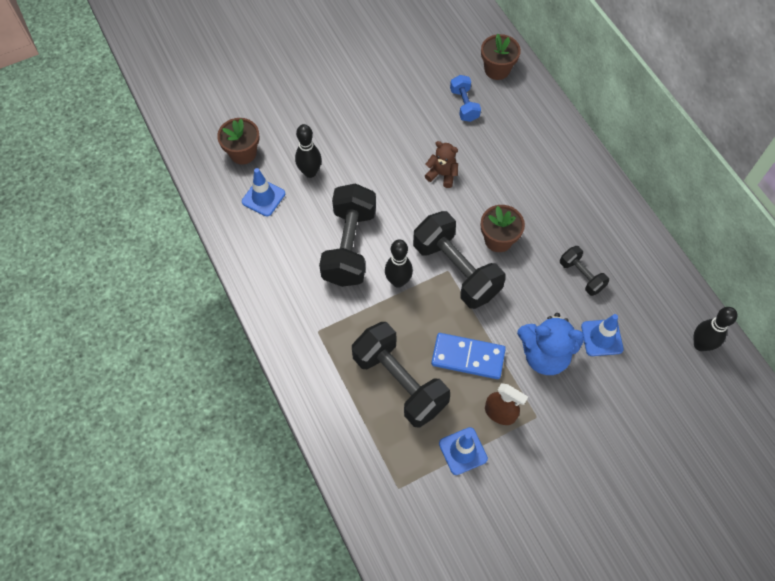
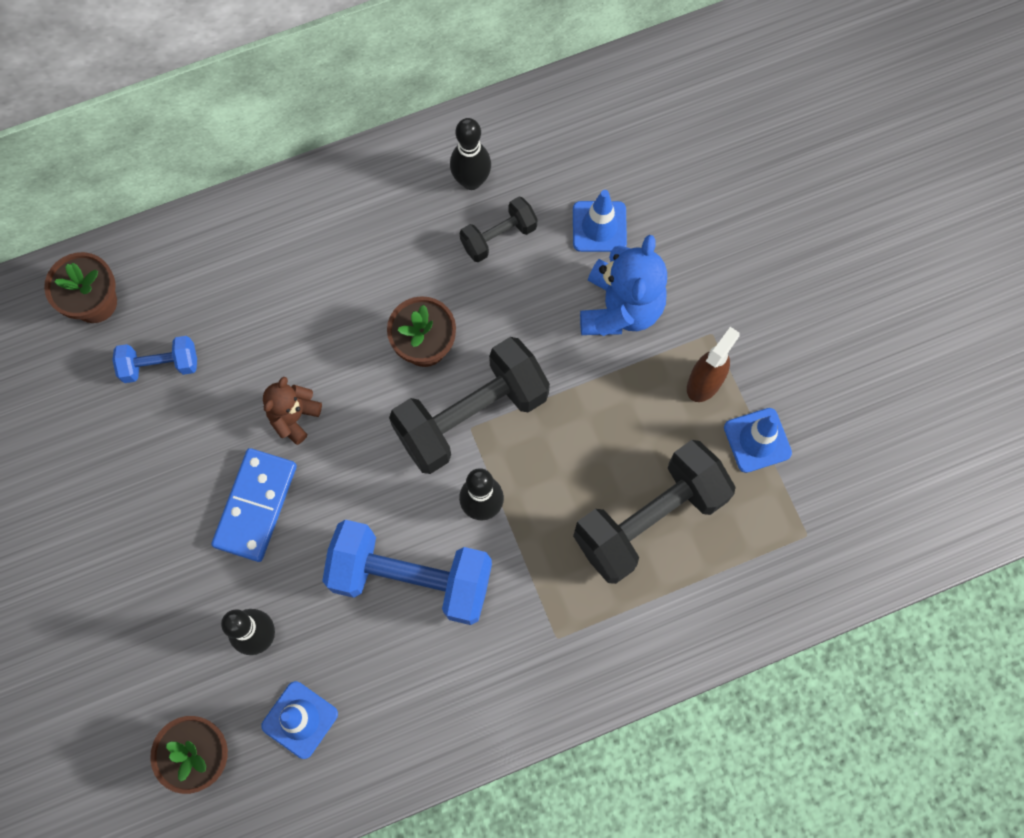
camera: 85 degrees left, 10 degrees up
(349, 246) = (411, 578): black dumbbell -> blue dumbbell
(468, 357) = (617, 416): blue domino -> blue domino (256, 506)
(700, 344) = (619, 101): black bowling pin -> black bowling pin (471, 181)

